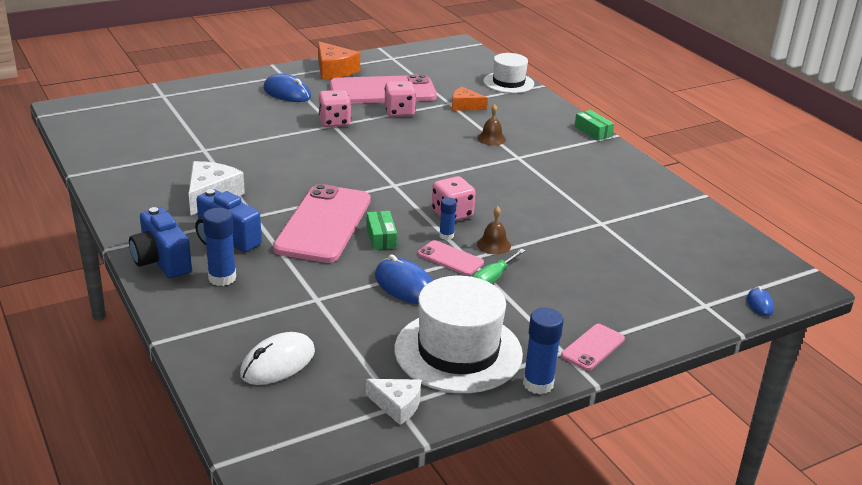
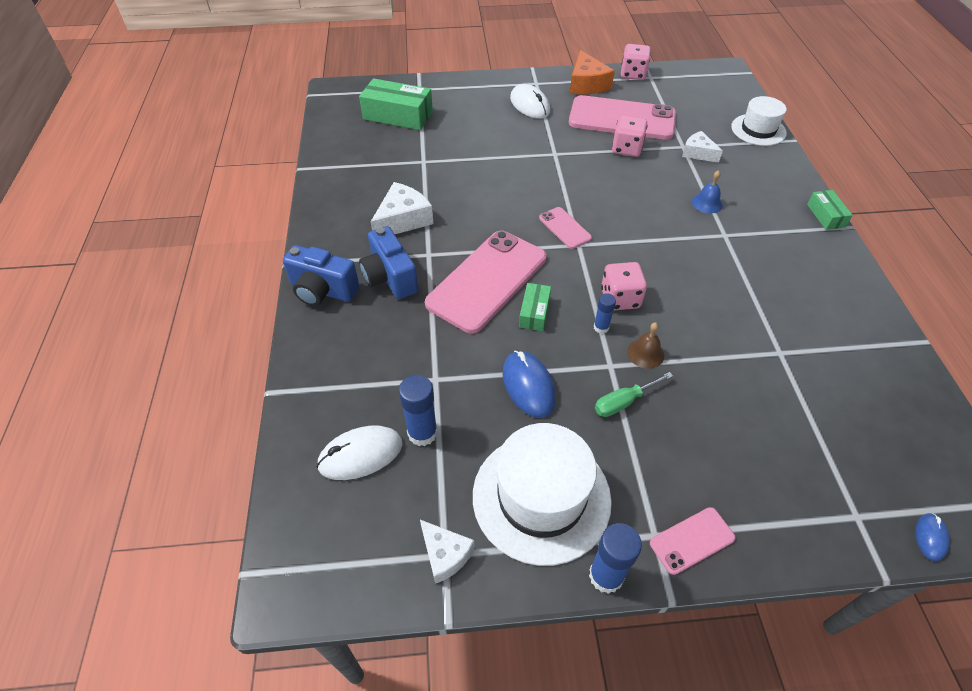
camera: 25 degrees right, 20 degrees up
(153, 119) = (398, 115): none -> green box
(161, 261) = (323, 290): blue camera -> blue camera turned 60 degrees counterclockwise
(222, 278) = (363, 326): blue glue stick -> blue glue stick (422, 433)
(287, 93) = (530, 105): blue mouse -> white mouse
(334, 122) = (557, 150): pink dice -> pink dice (633, 74)
(450, 258) = (591, 360): pink phone -> pink phone (564, 228)
(465, 106) = (698, 153): orange cheese -> white cheese
(491, 138) = (707, 203): brown bell -> blue bell

